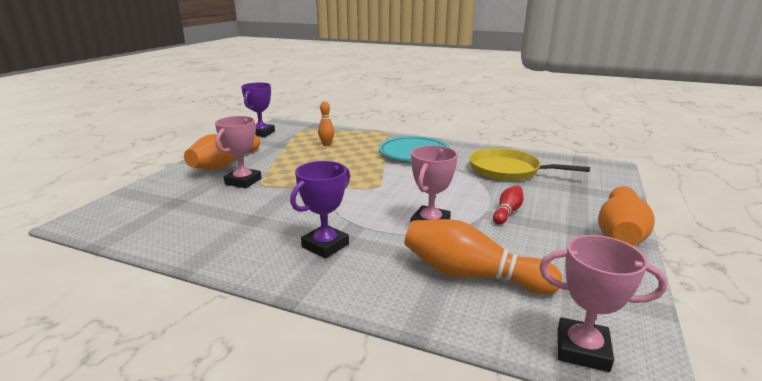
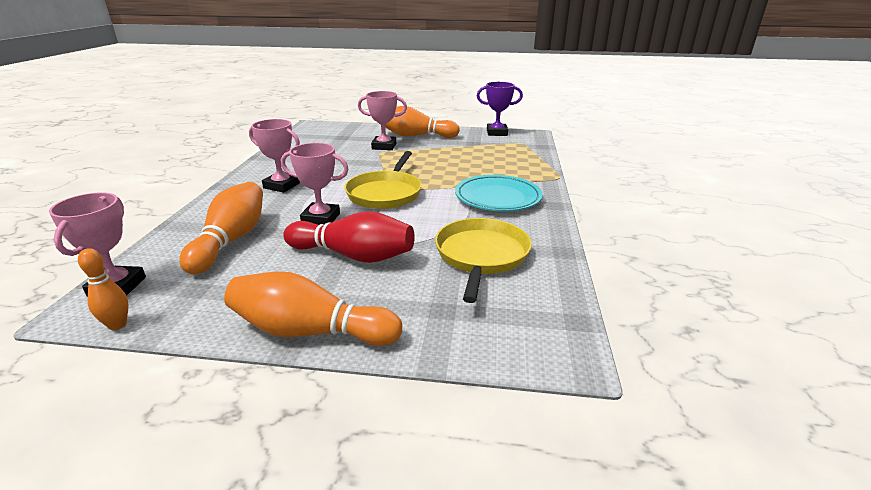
camera: 75 degrees right, 5 degrees up
(325, 245) = (281, 186): purple trophy -> pink trophy
(326, 145) = (488, 158): orange bowling pin -> orange bowling pin (117, 325)
(382, 191) = (385, 193): none -> yellow pan
(507, 212) = (353, 255): red bowling pin -> red bowling pin, size x1.93

